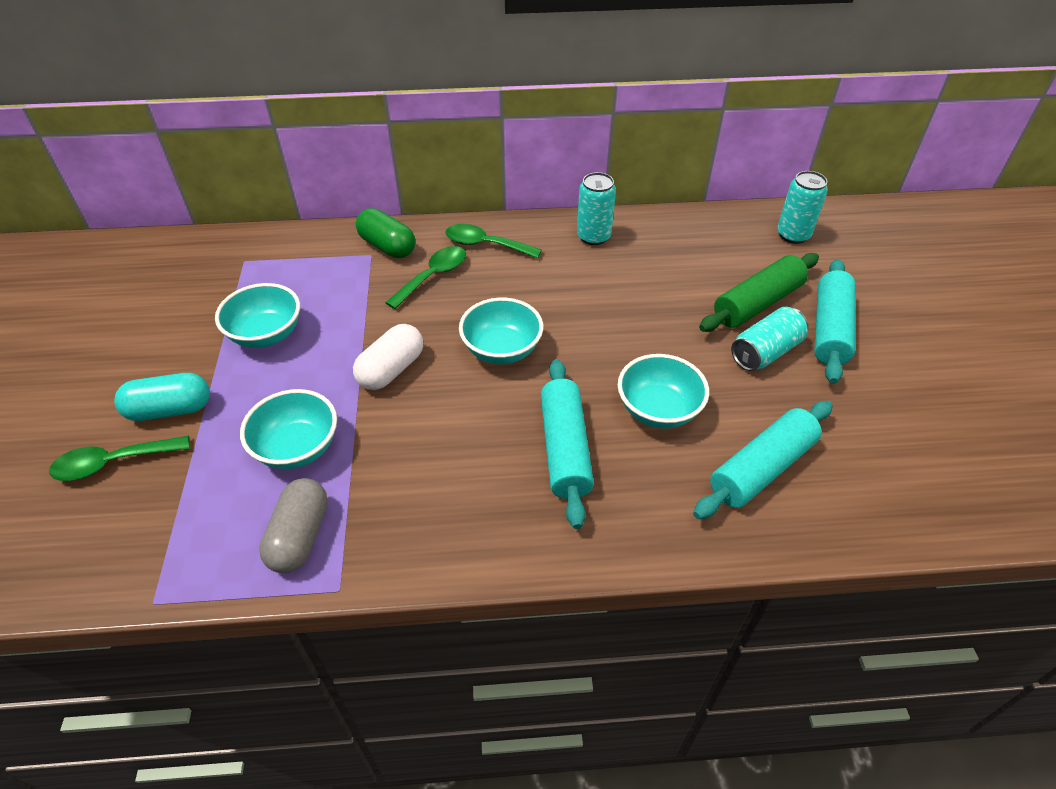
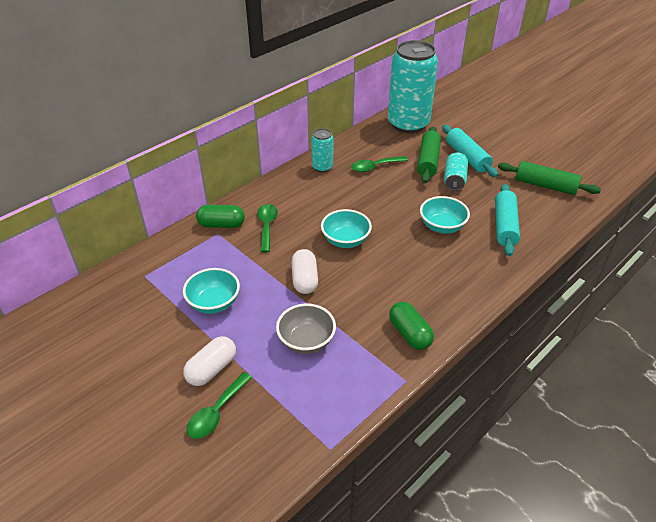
camera: 40 degrees left, 5 degrees down
(170, 410) = (212, 369): turquoise capsule -> white capsule
(297, 448) = (306, 341): turquoise bowl -> grey bowl
(300, 536) = (360, 374): grey capsule -> none
(423, 530) = (410, 334): none -> green capsule
(486, 244) = (274, 197): green spoon -> green spoon (375, 167)
(565, 449) = (425, 265): turquoise rolling pin -> none
(793, 235) = (408, 124): turquoise can -> turquoise can, size x2.18
(919, 447) = (545, 186): none -> green rolling pin

